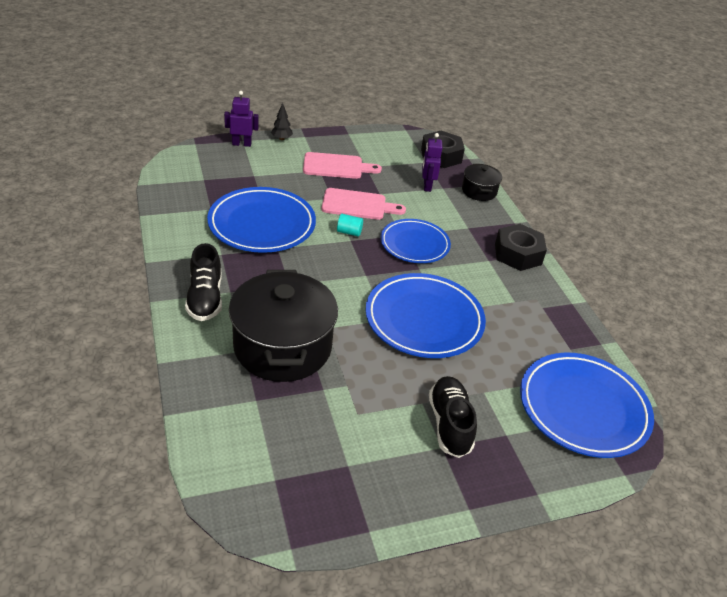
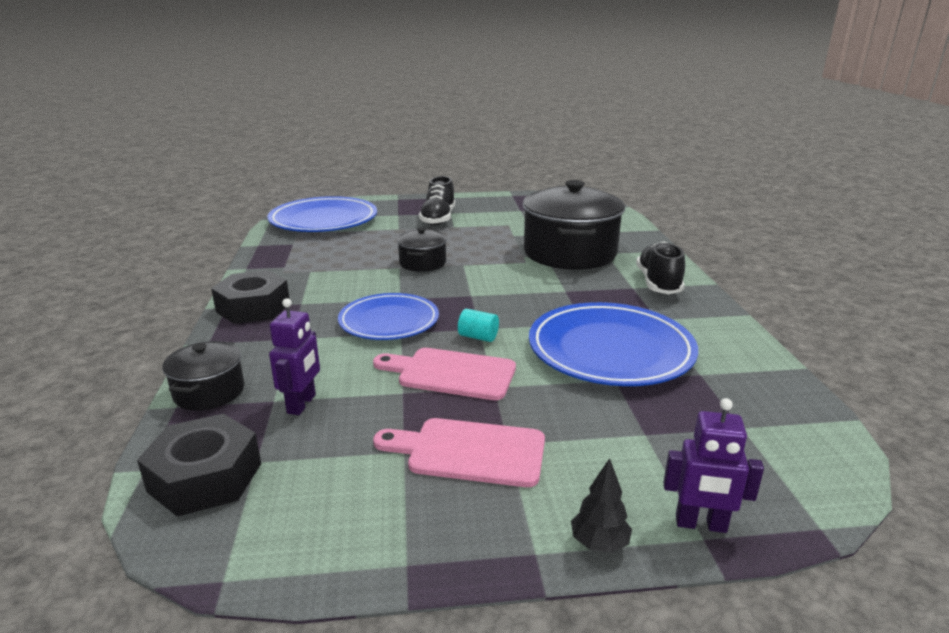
camera: 165 degrees left, 15 degrees down
(424, 319) = (422, 263): blue plate -> black pot

